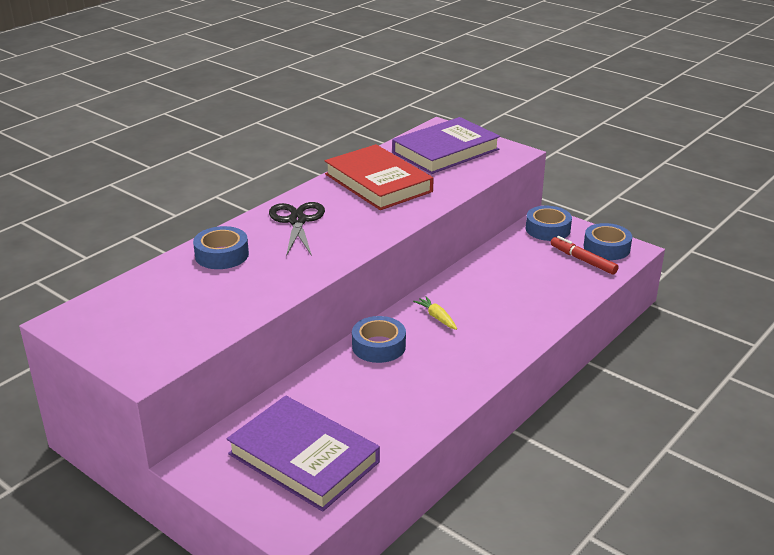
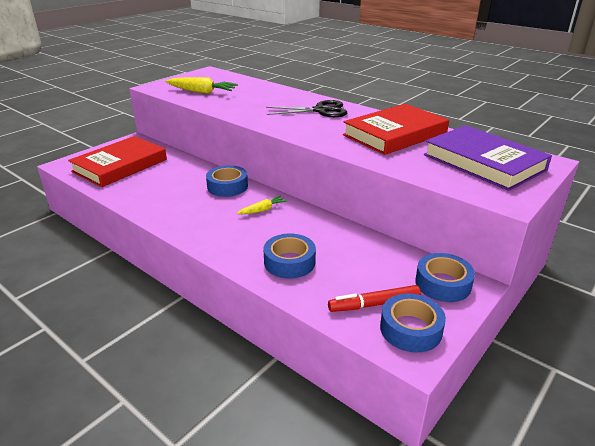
camera: 90 degrees right, 0 degrees up
(191, 317) = (202, 92): none -> yellow carrot
(222, 255) = (272, 94): blue tape -> blue tape (289, 262)
(303, 458) = (120, 165): purple book -> red book
(583, 260) = (374, 304): red marker -> red marker turned 150 degrees counterclockwise

